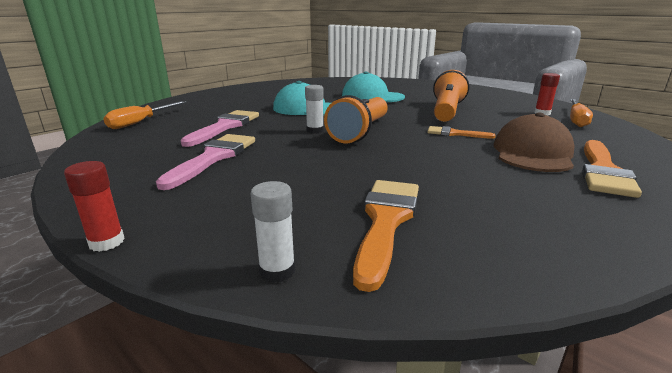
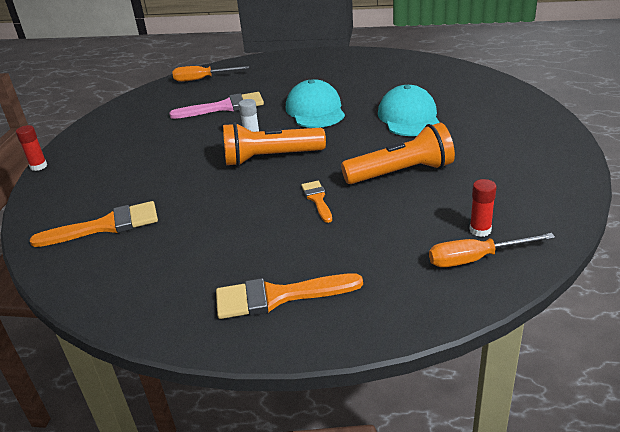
camera: 60 degrees right, 10 degrees up
(213, 158) = (158, 135): pink brush -> none
(277, 271) = (36, 216): white glue stick -> none
(532, 153) = (298, 251): brown cap -> none

